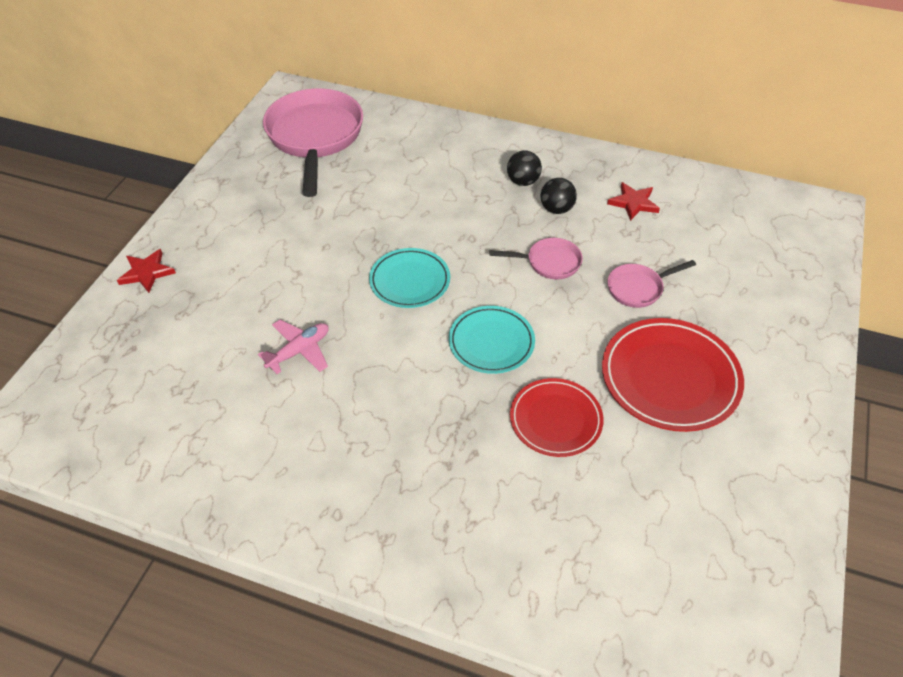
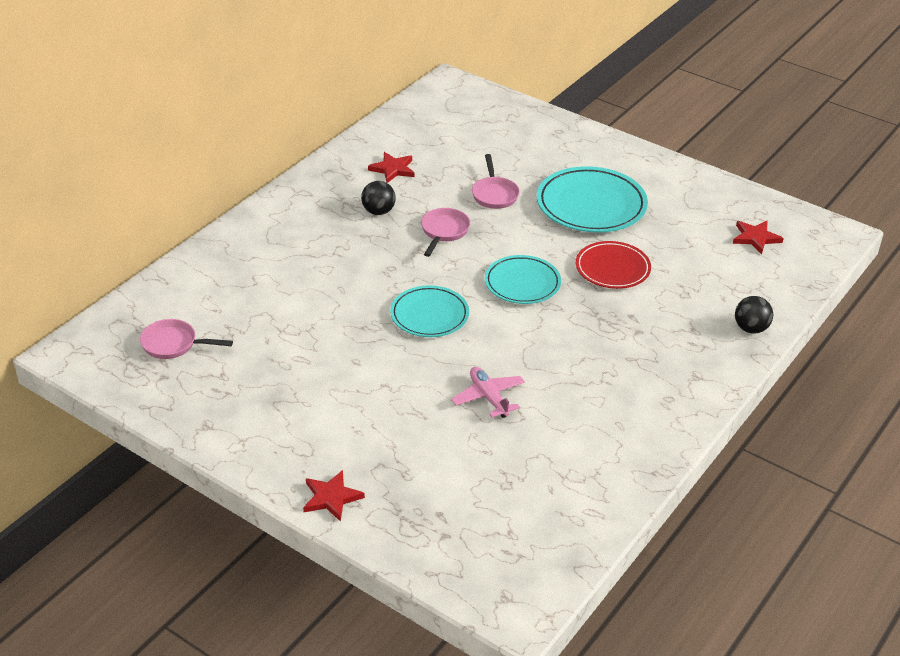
camera: 75 degrees left, 10 degrees down
(315, 138) = (173, 344): pink pan -> pink pan, size x0.47
(523, 181) = (330, 221): black ball -> black ball (751, 328)
(670, 378) = (591, 205): red plate -> turquoise plate
(703, 575) = (755, 238): none -> red star

